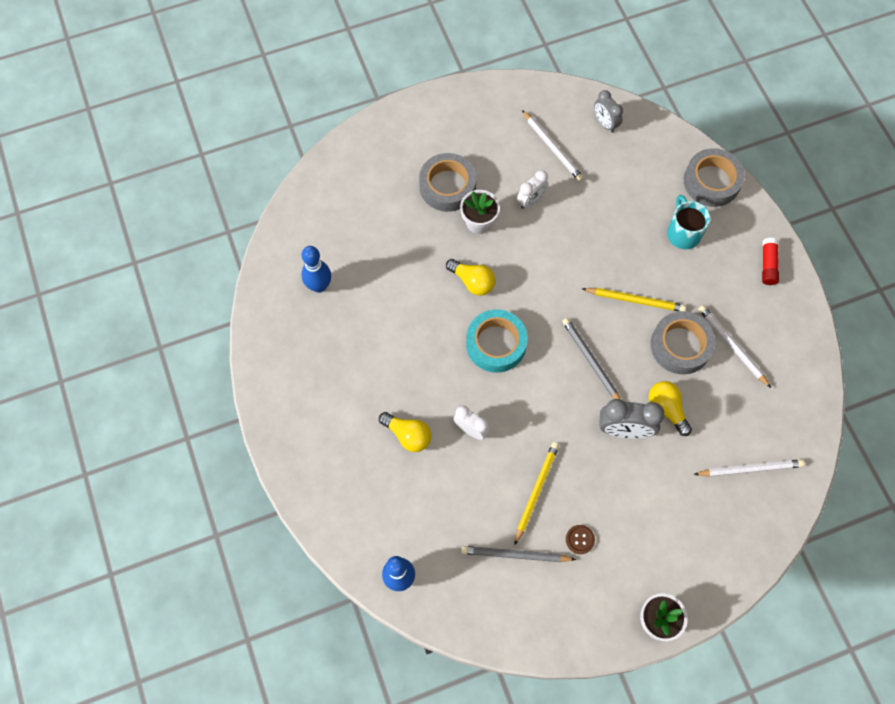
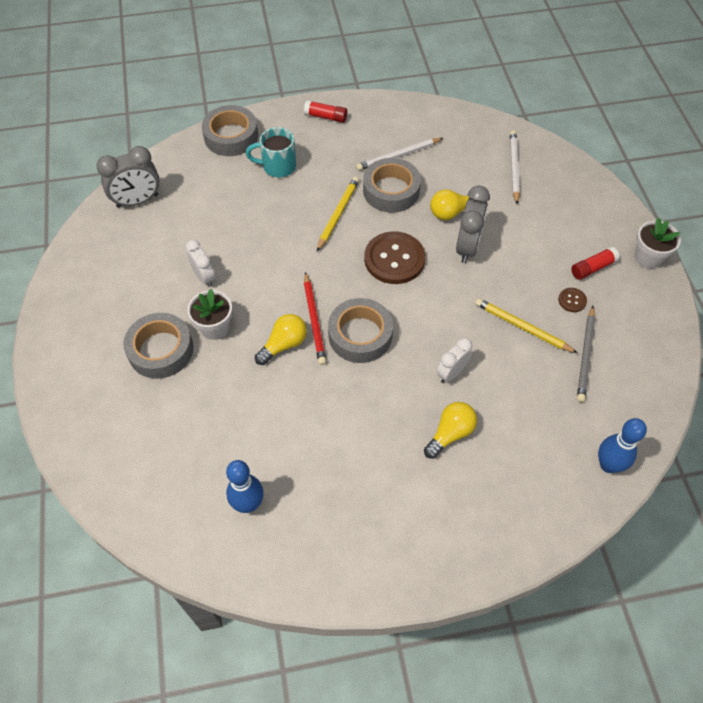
camera: 80 degrees left, 10 degrees down
(496, 344) = (360, 335): turquoise tape -> grey tape
(504, 302) = (314, 320): none -> red pencil
(552, 147) = (148, 248): white pencil -> none
(591, 361) = (394, 259): grey pencil -> brown button
(605, 123) = (137, 201): grey clock -> grey clock, size x1.56
(627, 560) = (592, 268): none -> red glue stick

